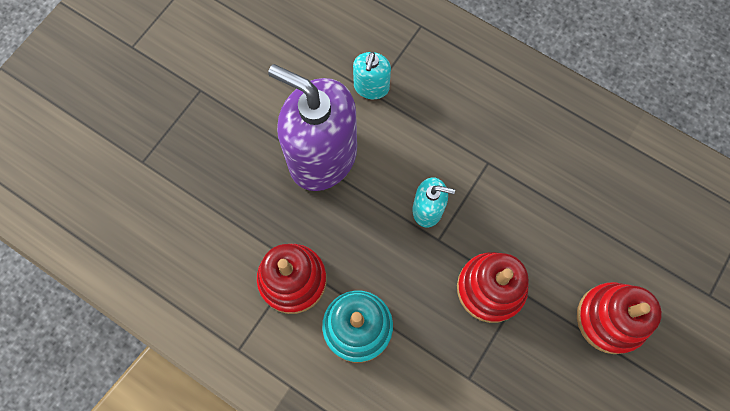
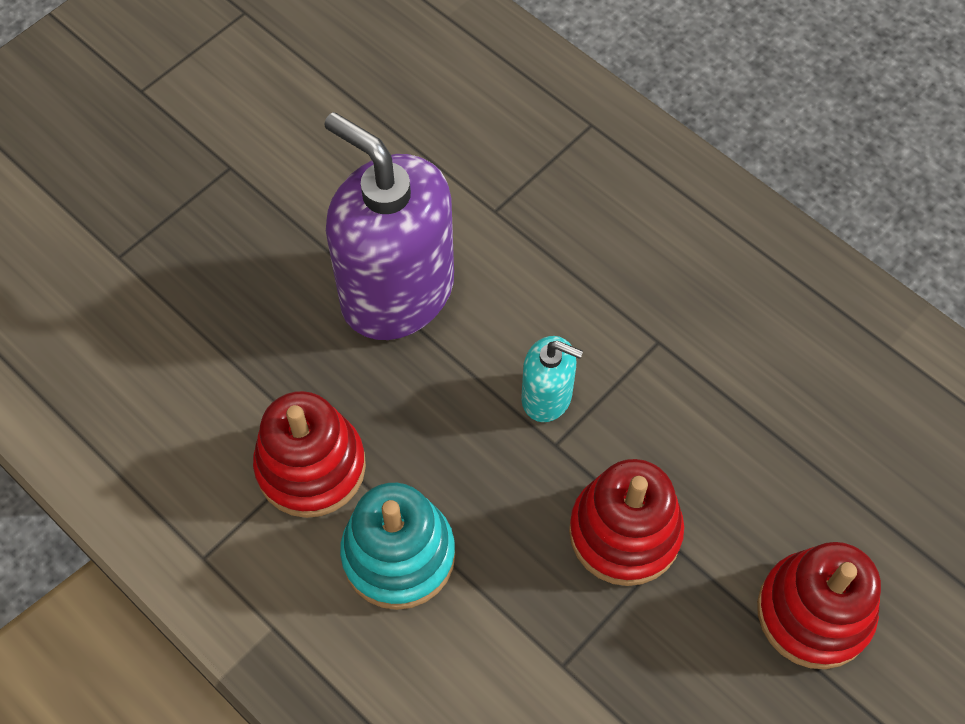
camera: 10 degrees right, 10 degrees down
(371, 87) = (495, 202): turquoise soap dispenser -> none

